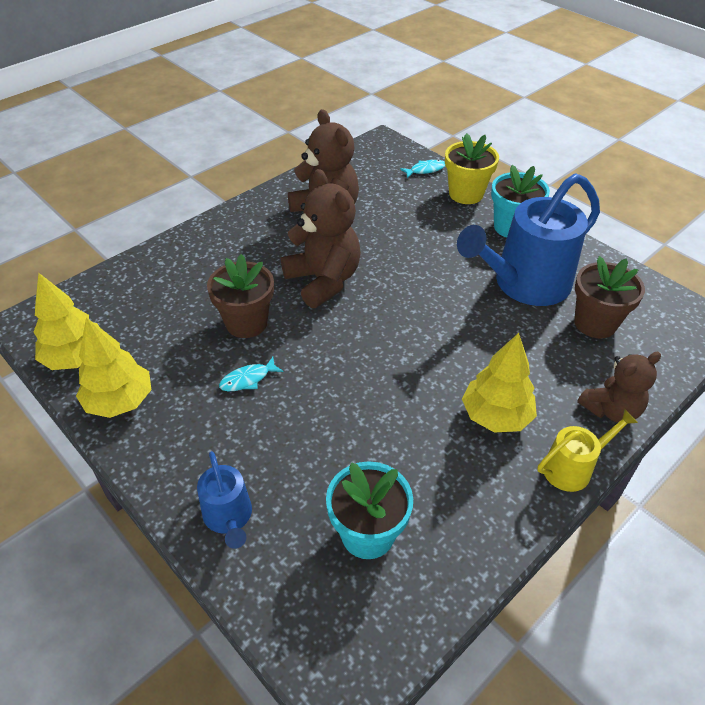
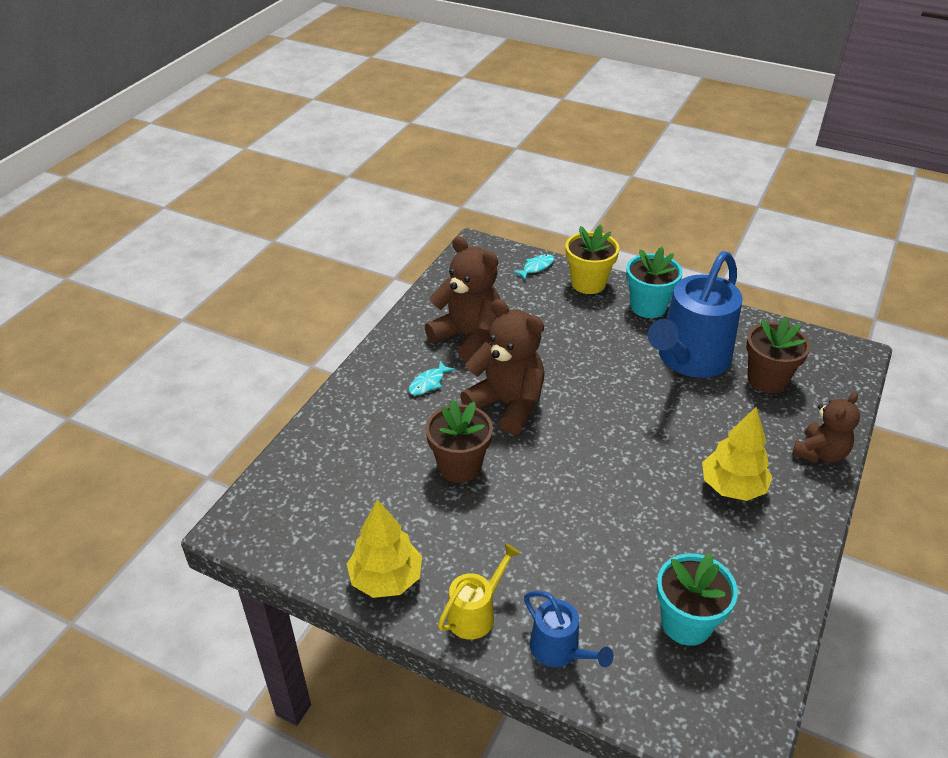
camera: 20 degrees left, 5 degrees down
(76, 358) = (311, 550): yellow tree -> none
(248, 379) = (496, 520): turquoise fish -> turquoise fish (428, 383)
(572, 468) = (816, 512): yellow watering can -> yellow watering can (475, 613)

